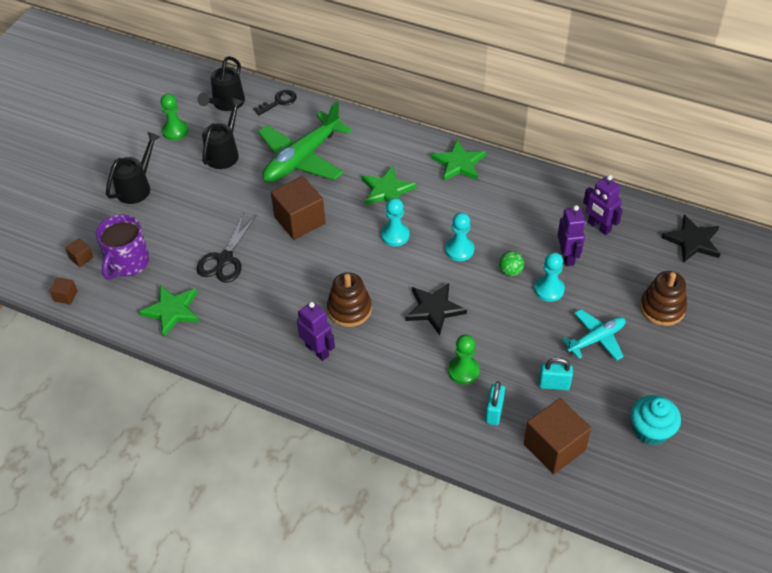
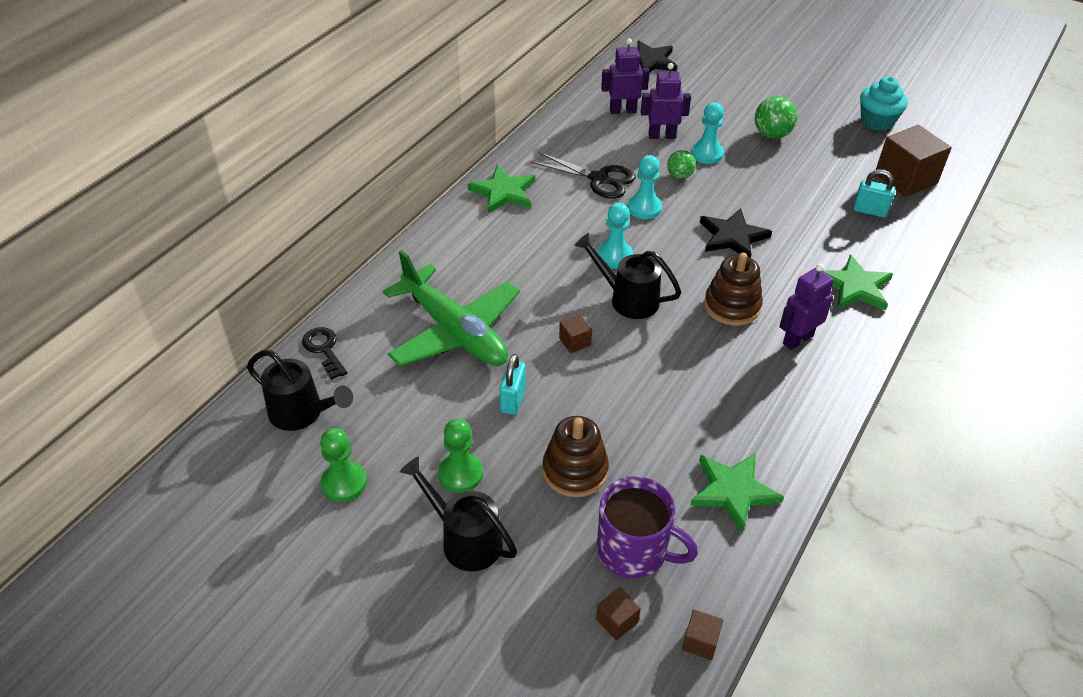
camera: 85 degrees left, 5 degrees down
(224, 153) = (416, 419): black watering can -> black watering can (627, 299)
(225, 259) = (638, 426): black scissors -> black scissors (599, 179)
(299, 220) = (575, 342): brown cube -> brown cube, size x0.45
(386, 190) = (536, 256): green star -> green star (855, 287)
(463, 371) = (818, 225): green pawn -> green pawn (461, 474)
(554, 384) = (830, 168): turquoise padlock -> turquoise padlock (513, 400)
(596, 339) = (771, 134): turquoise plane -> green ball
(599, 227) = (622, 110): purple robot -> purple robot turned 150 degrees counterclockwise
(662, 308) = (733, 92): brown stacking toy -> brown stacking toy (575, 470)

